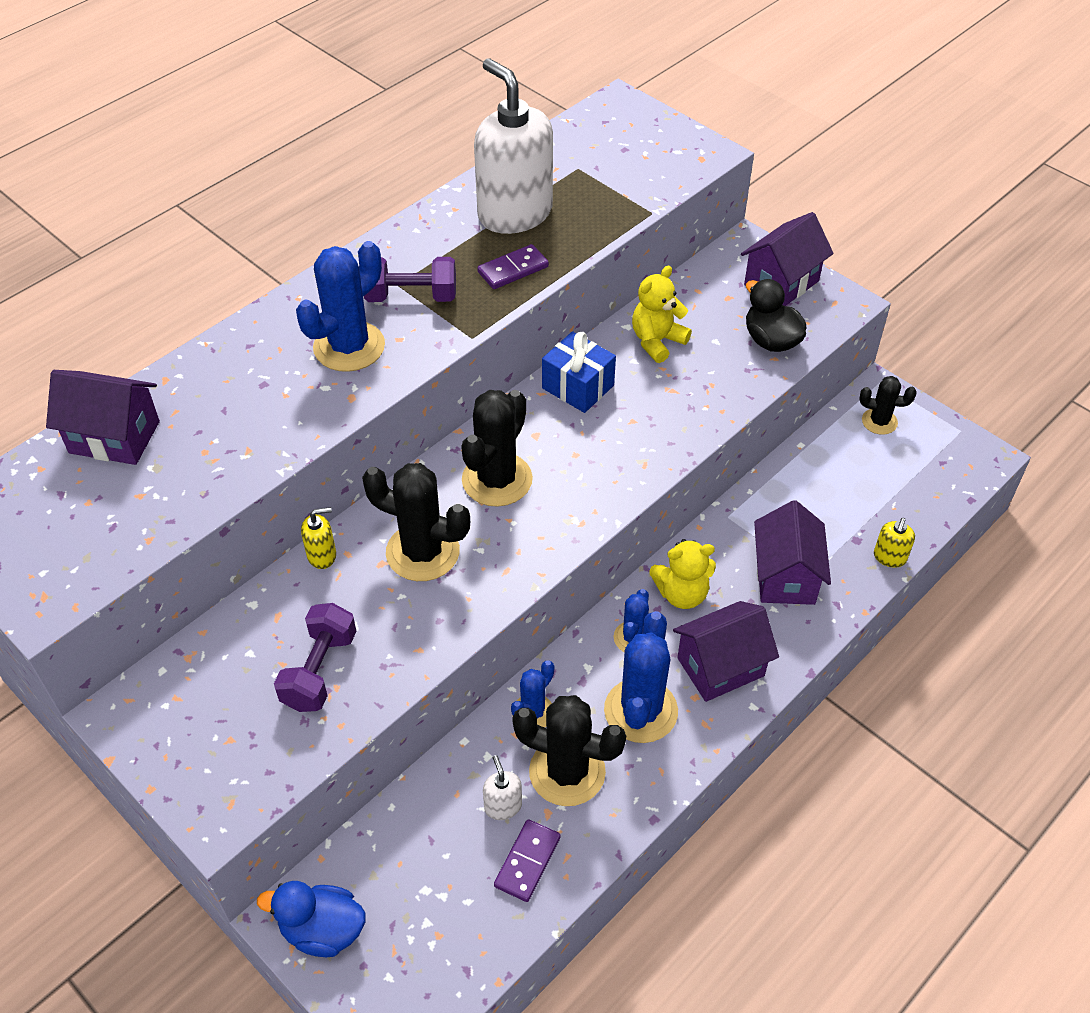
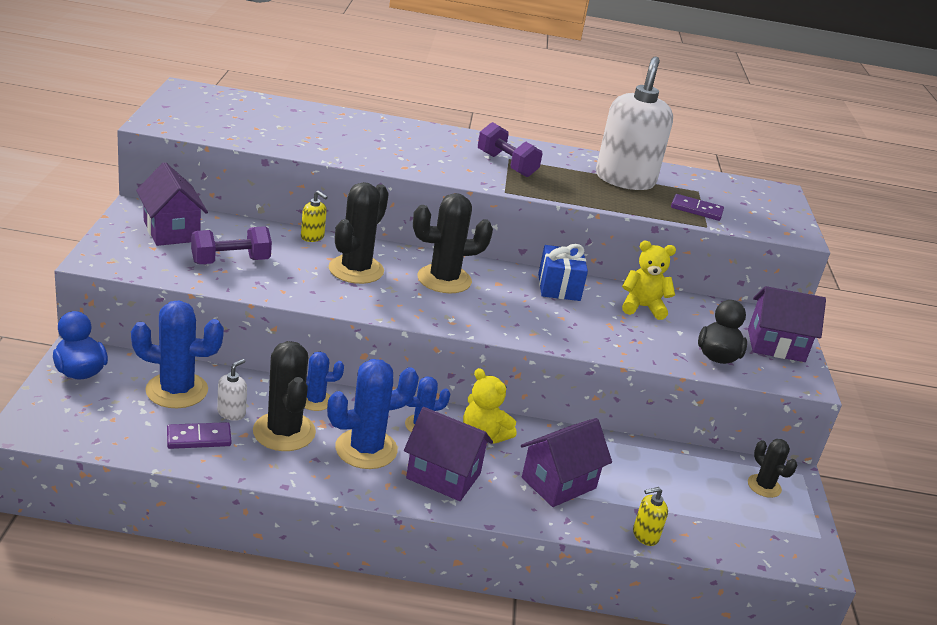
camera: 45 degrees right, 20 degrees down
(114, 437) = (286, 111): purple house -> purple house (171, 231)
(349, 347) = (440, 156): blue cactus -> blue cactus (177, 390)
(422, 552) = (356, 270): black cactus -> black cactus turned 45 degrees clockwise
(513, 269) = (579, 191): purple domino -> purple domino (696, 210)

